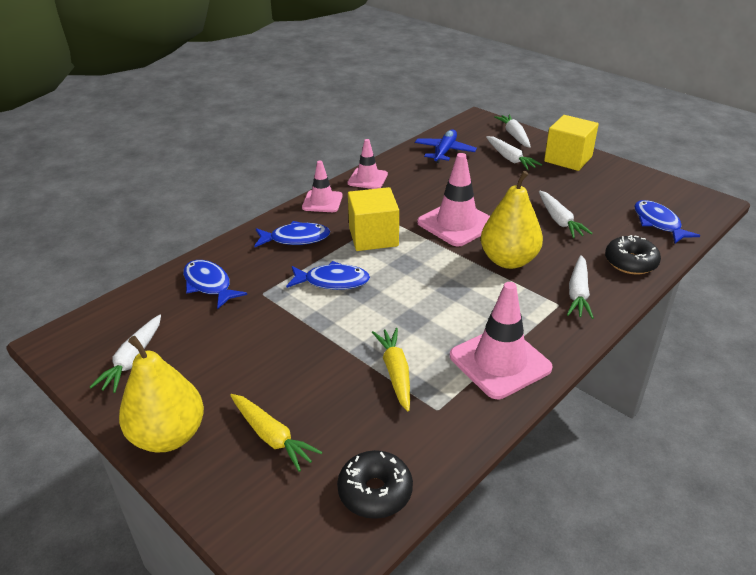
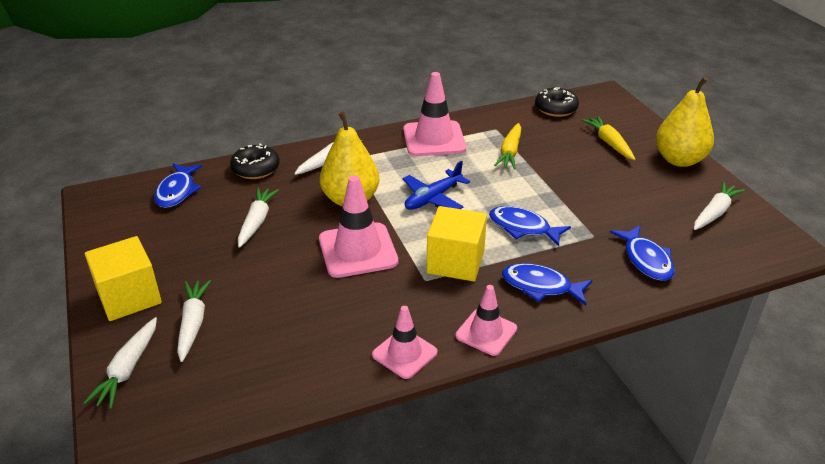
camera: 155 degrees left, 0 degrees up
(444, 151) = (257, 371): blue plane -> blue plane (433, 198)

